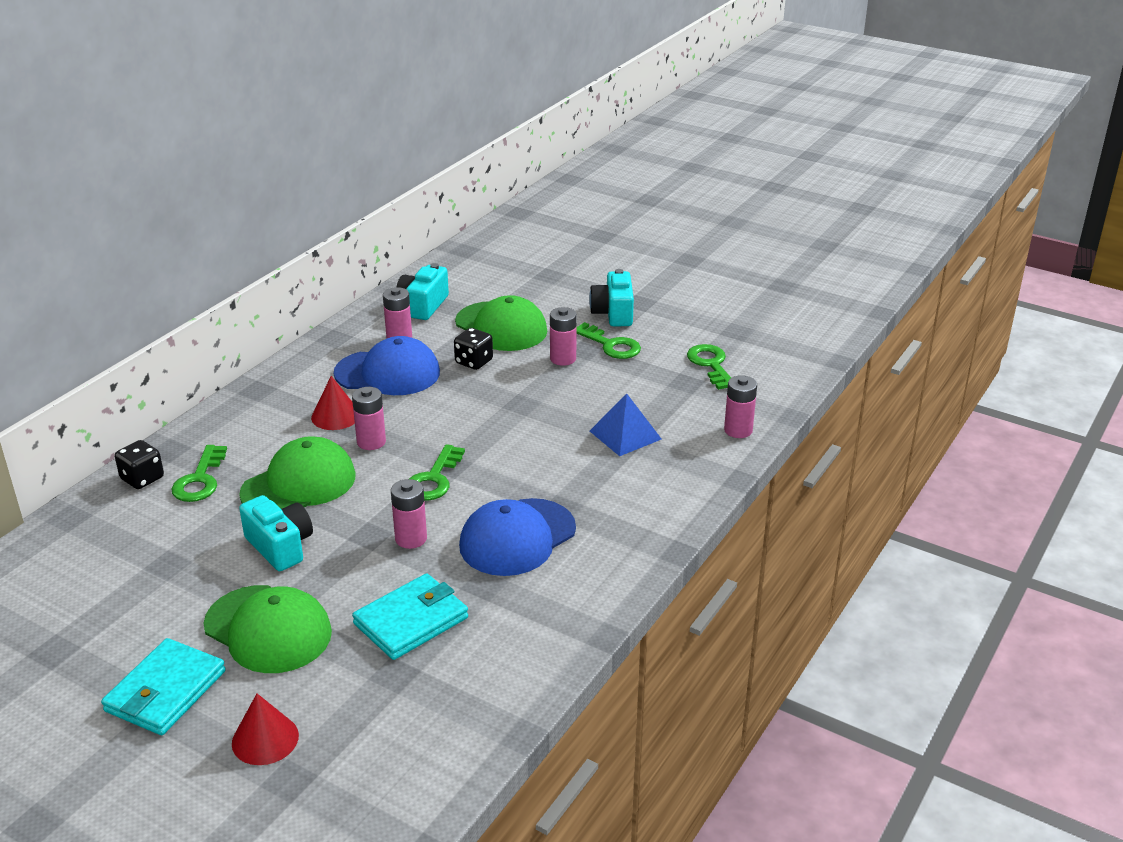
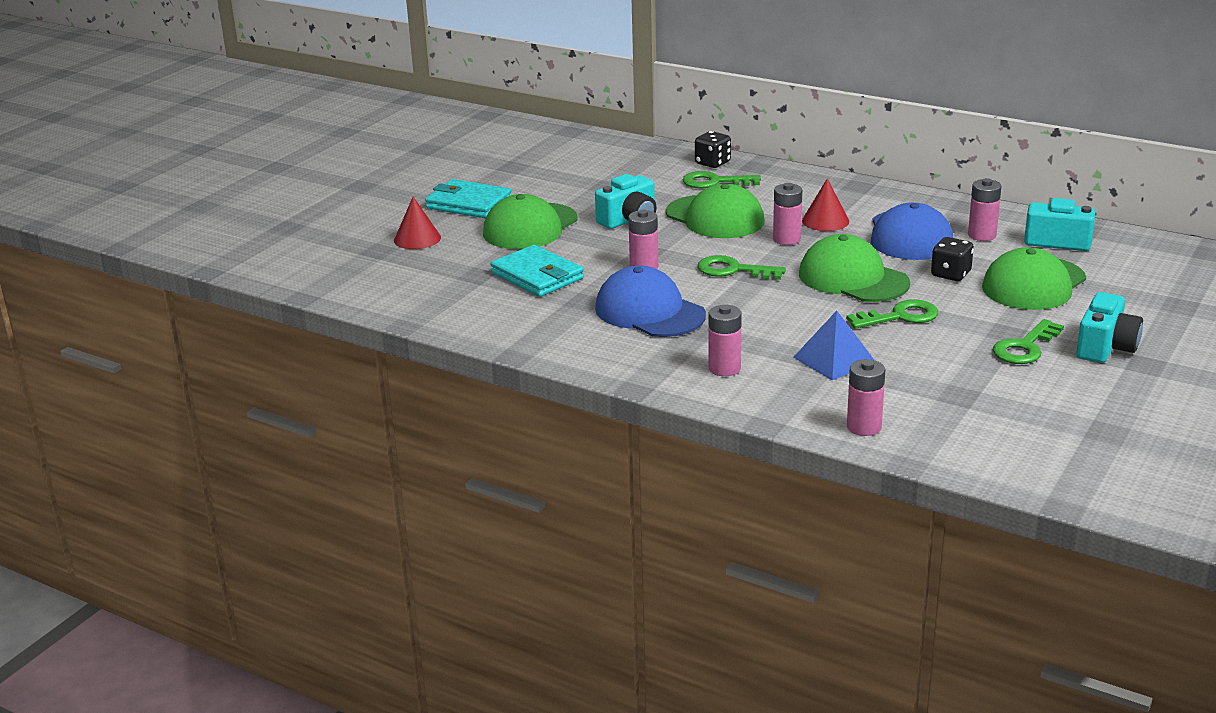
camera: 90 degrees right, 5 degrees down
(470, 411) = (853, 278): none -> green cap
(563, 359) = (979, 320): pink battery -> pink battery (724, 368)
(613, 313) = (1105, 347): turquoise camera -> turquoise camera turned 120 degrees clockwise
(710, 364) = (1009, 411): green key -> green key (900, 316)

